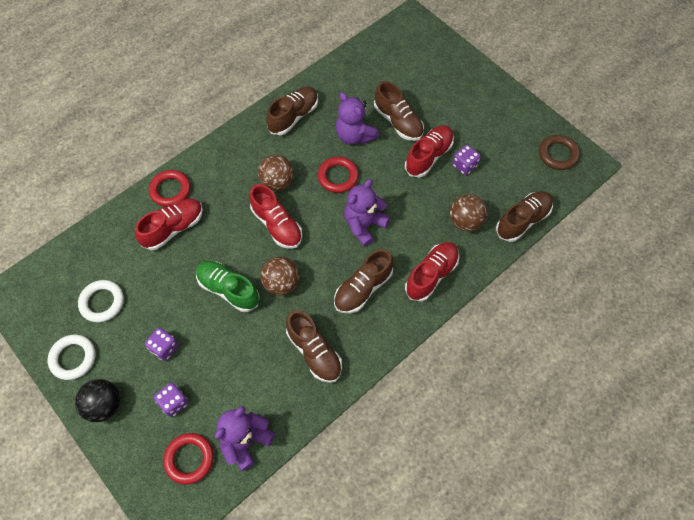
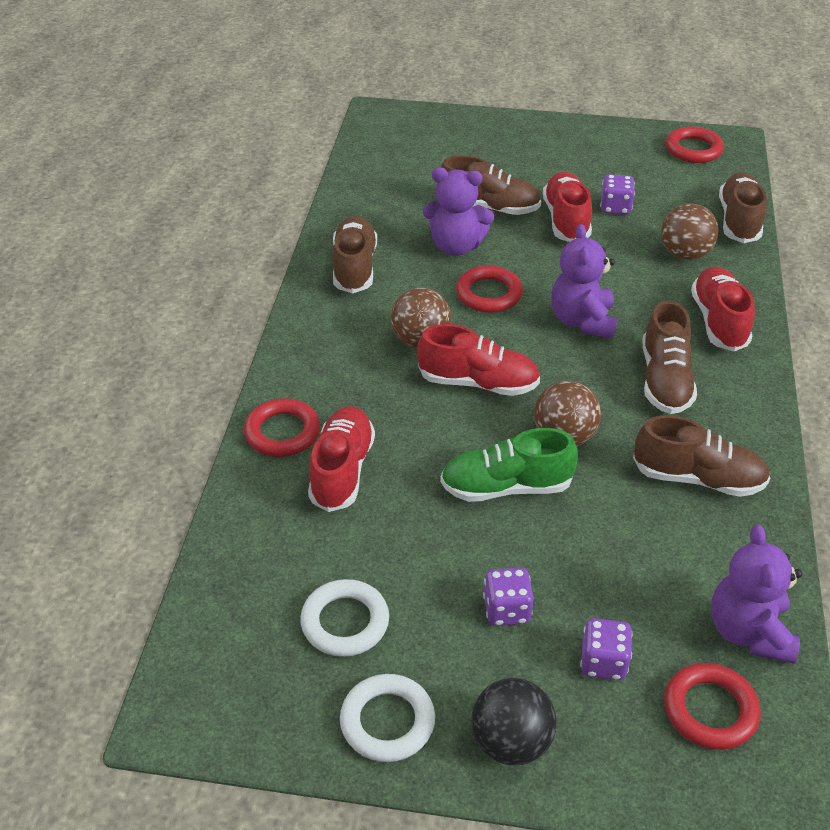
camera: 40 degrees left, 20 degrees down
(558, 154) = (693, 149): brown ring -> red ring

